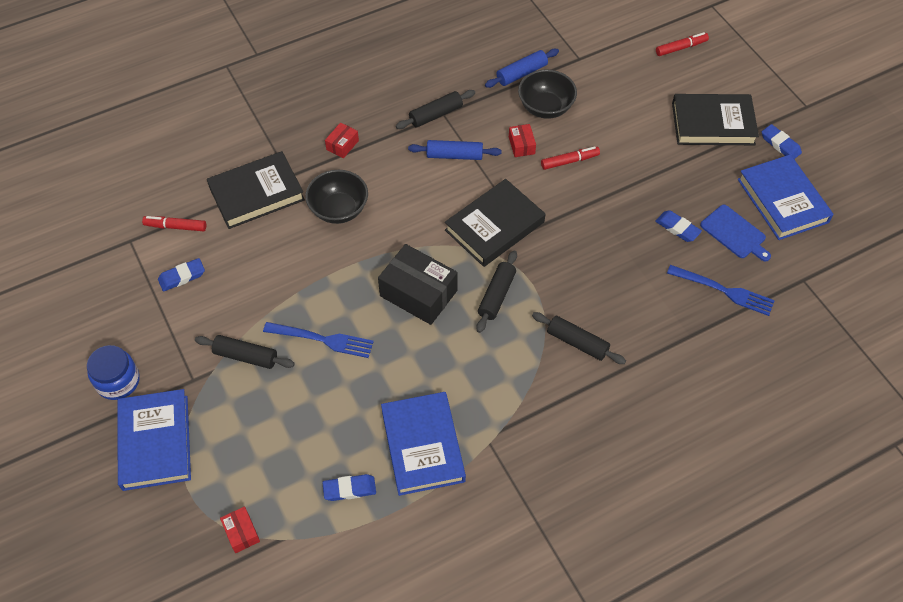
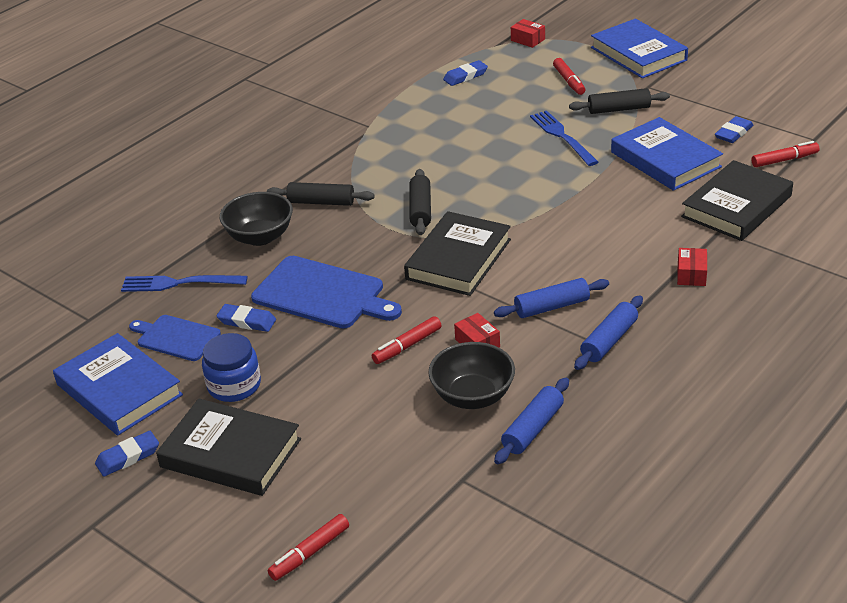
camera: 160 degrees right, 20 degrees down
(118, 381) = (707, 69): blue jar -> blue jar (234, 385)
(256, 426) = (569, 81): none -> red marker
(323, 339) = (562, 136): blue fork -> blue fork turned 75 degrees clockwise
(339, 209) = (637, 221): black bowl -> black bowl (260, 237)
(418, 293) = (499, 188): black box -> none
(423, 446) = (424, 109): blue book -> blue book (665, 160)
(436, 115) = (609, 340): black rolling pin -> blue rolling pin
(612, 232) = (322, 294): none -> blue cutting board
(713, 123) = (230, 453): black book -> black book turned 45 degrees clockwise
(780, 144) = (128, 457): blue eraser -> blue eraser turned 60 degrees counterclockwise

